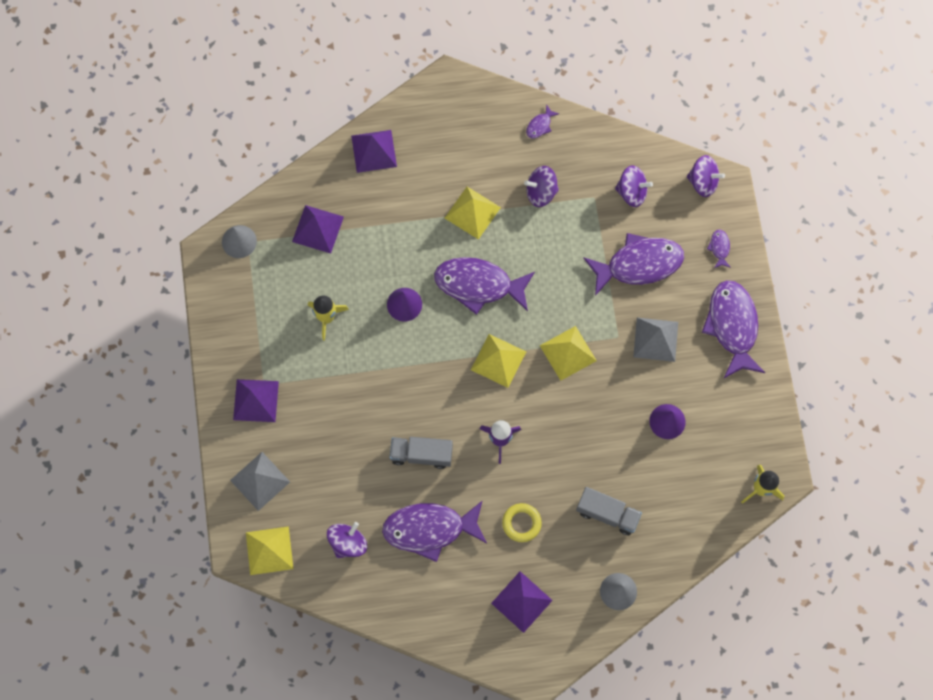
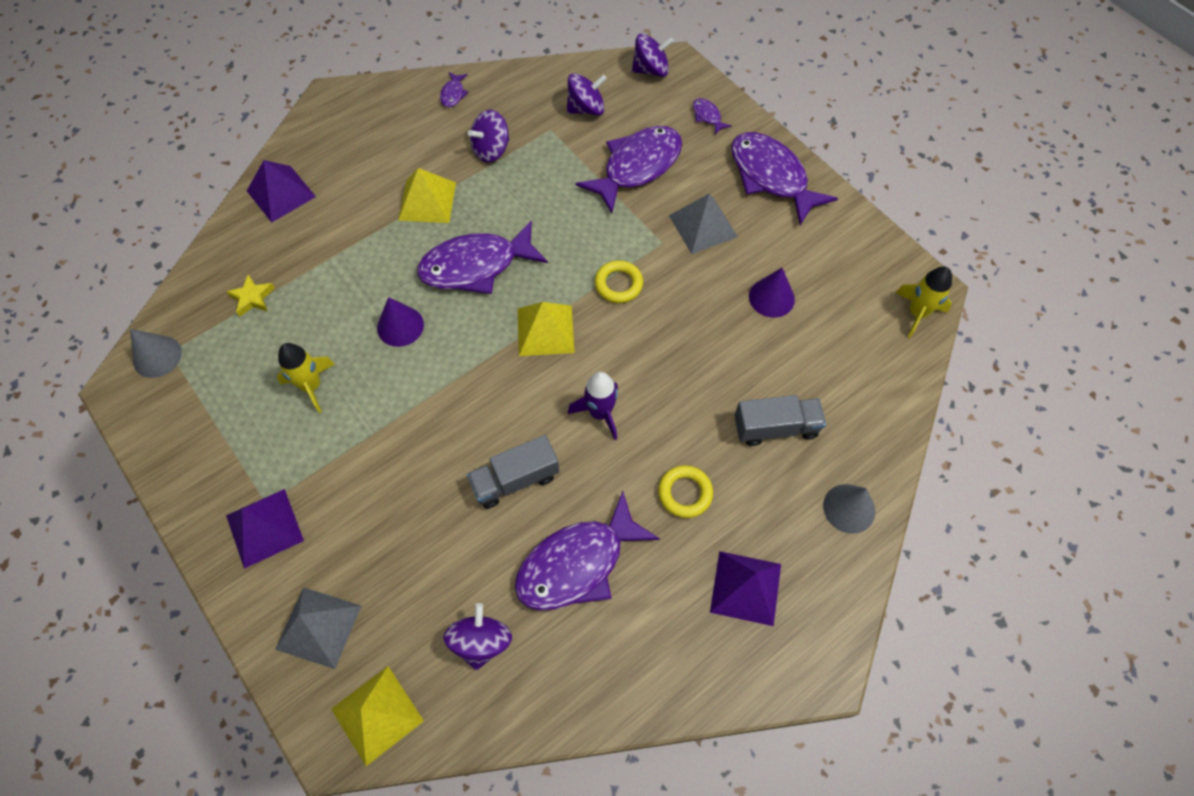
camera: 30 degrees left, 10 degrees down
(318, 229) = (252, 298): purple pyramid -> yellow star
(568, 353) = (618, 284): yellow pyramid -> yellow ring

